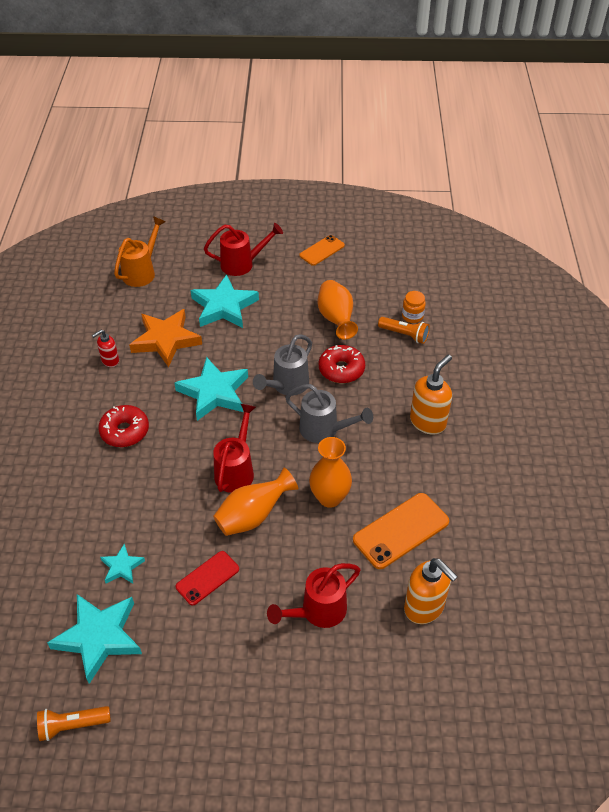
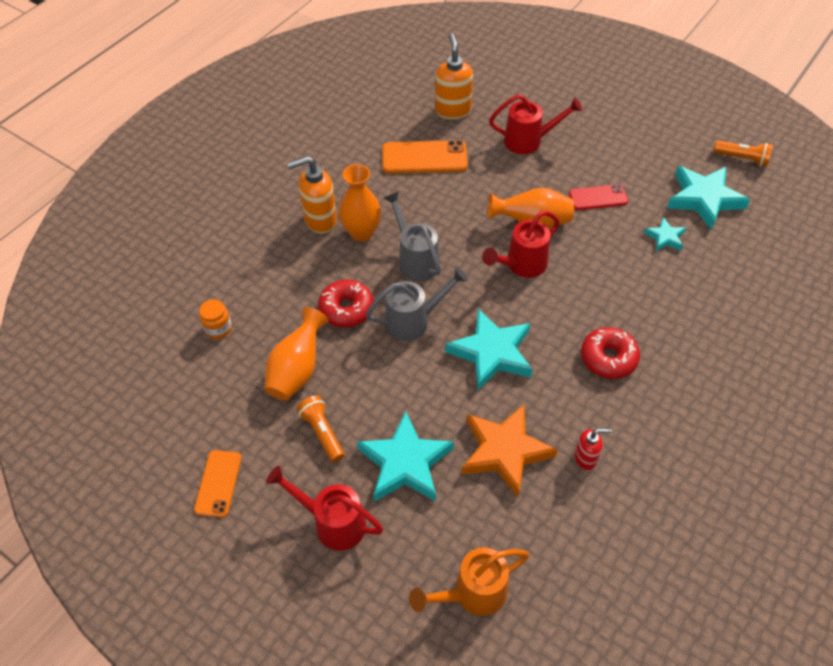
camera: 145 degrees left, 5 degrees up
(322, 250) = (218, 483): orange phone -> orange phone turned 75 degrees counterclockwise
(329, 497) = (458, 205): orange vase -> orange vase (361, 233)
(404, 335) = (249, 312): orange flashlight -> orange flashlight (322, 432)

